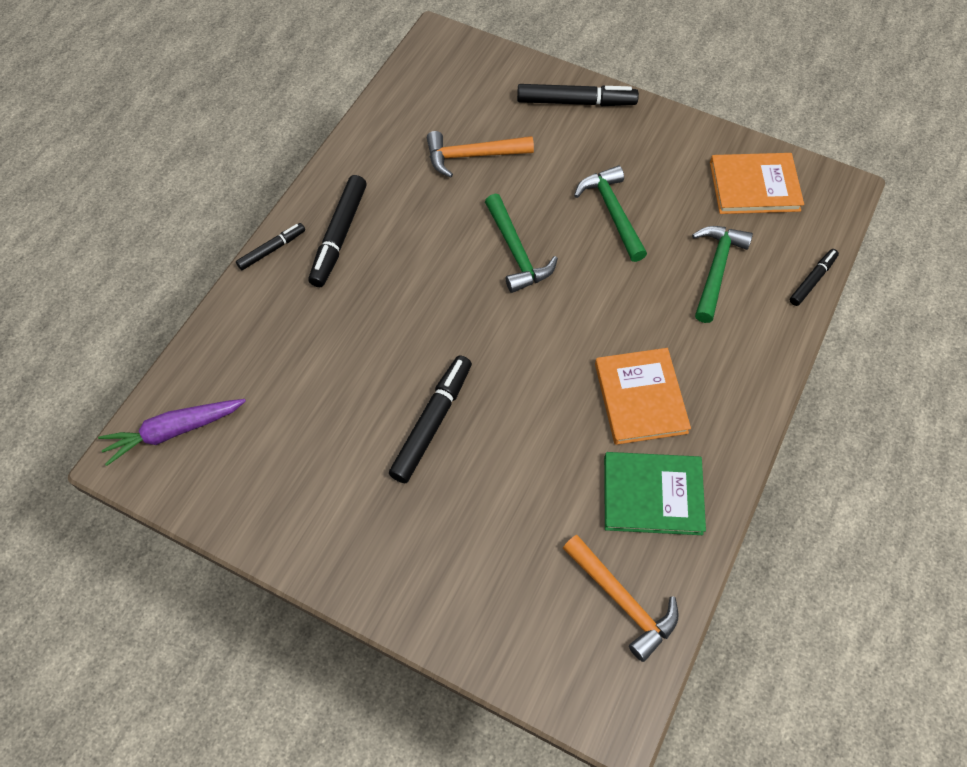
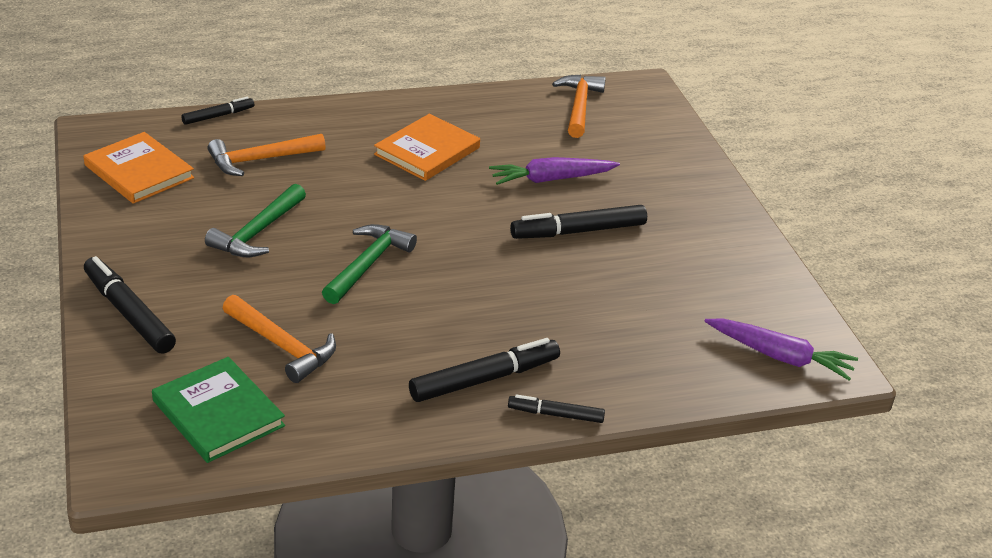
camera: 135 degrees left, 25 degrees down
(519, 464) = (551, 179): none -> purple carrot
(652, 495) = (494, 120): green book -> green book (218, 413)
(716, 270) = (260, 160): green hammer -> orange hammer
(812, 280) = (218, 116): black marker -> black marker turned 150 degrees clockwise

